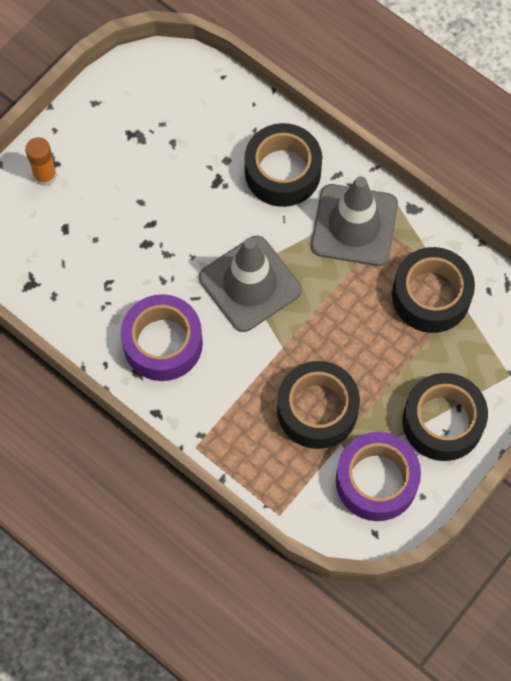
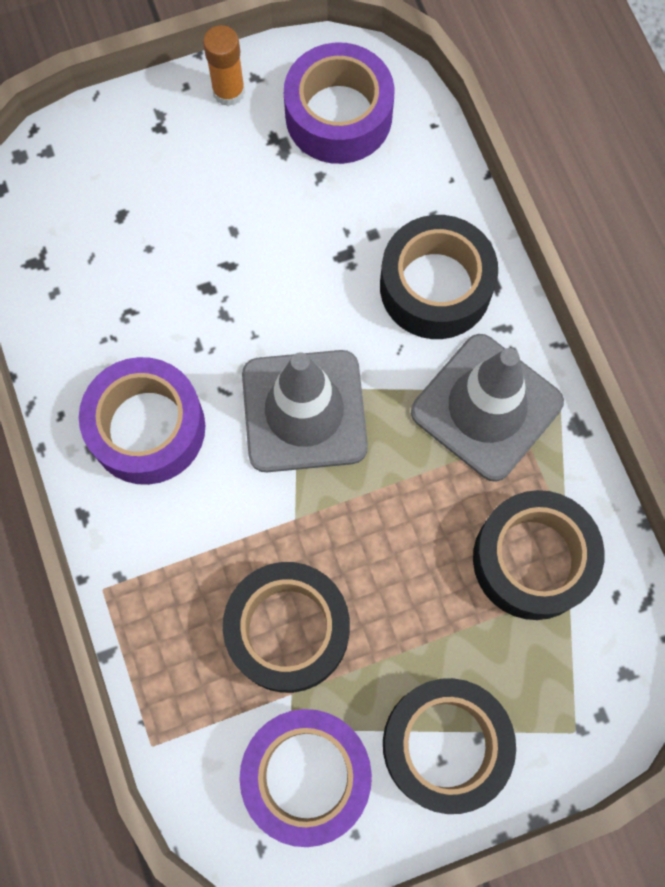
camera: 30 degrees right, 5 degrees up
(45, 175) = (139, 136): orange glue stick -> orange glue stick (228, 92)
(161, 100) = (338, 115): none -> purple tape

